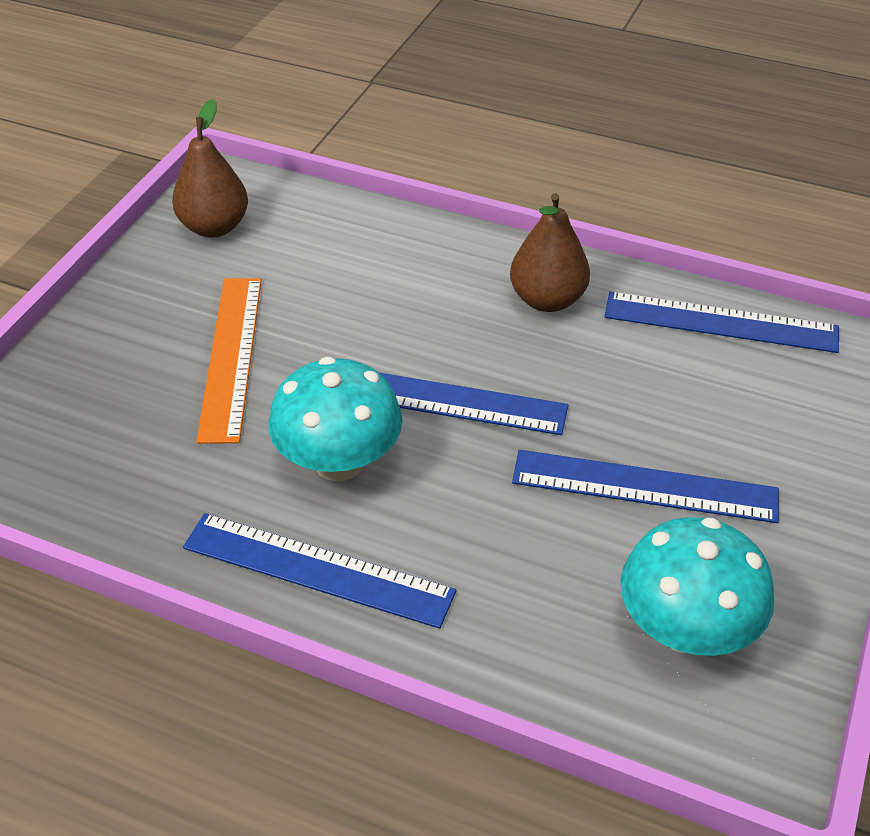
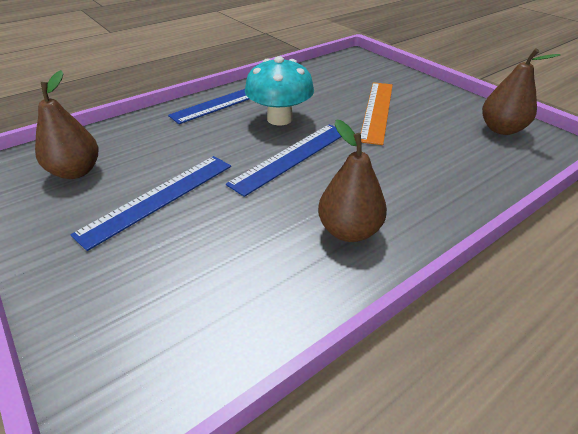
camera: 120 degrees right, 5 degrees down
(231, 356) = (377, 111): orange ruler -> orange ruler turned 75 degrees clockwise
(685, 629) = (76, 171): turquoise mushroom -> brown pear
(720, 322) = (247, 321): blue ruler -> none

